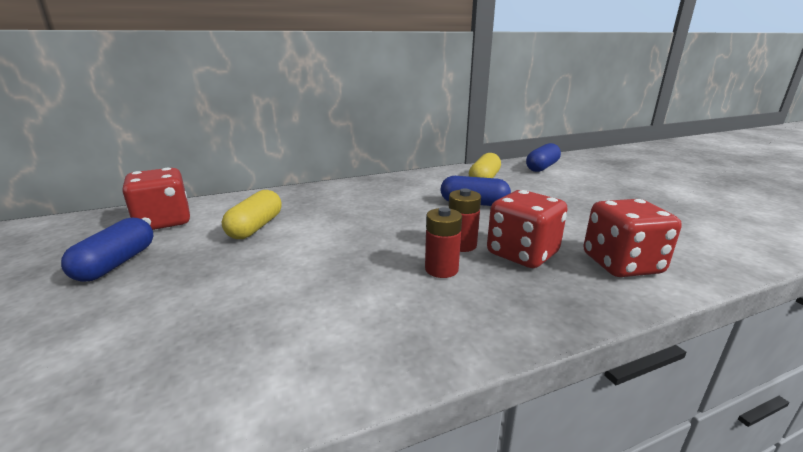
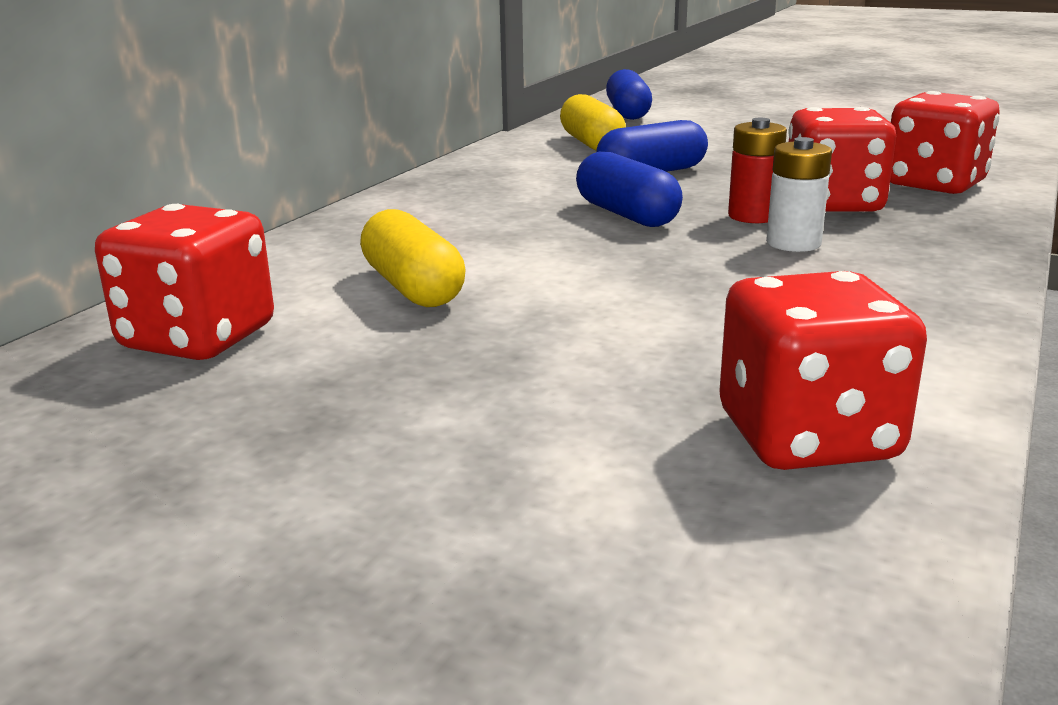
camera: 40 degrees left, 0 degrees up
(116, 263) = (309, 406): blue capsule -> blue capsule (627, 215)
(170, 385) = (807, 437): none -> red dice
(441, 269) = (793, 243): red battery -> white battery

